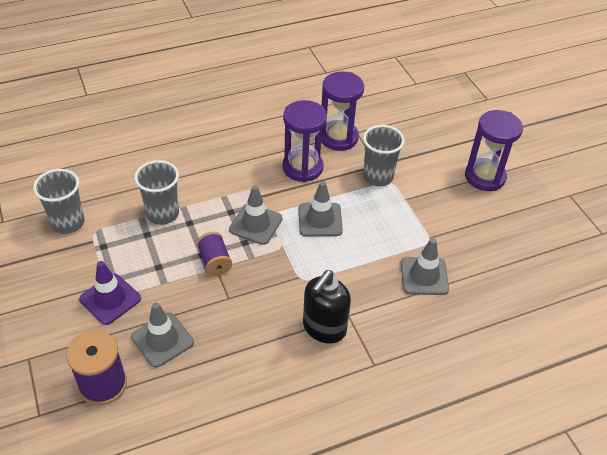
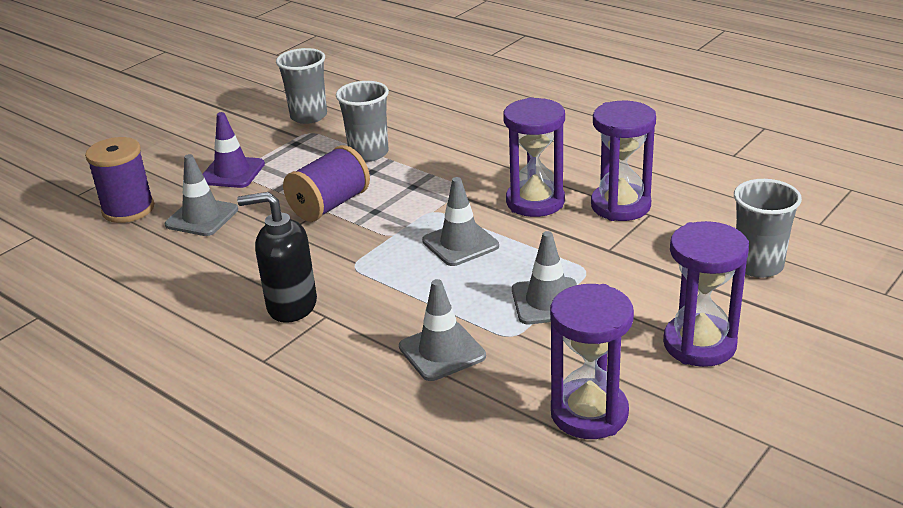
camera: 65 degrees right, 15 degrees down
(215, 261) = (330, 205): purple spool -> purple spool, size x1.55
(255, 224) = (409, 207): grey traffic cone -> grey traffic cone (547, 301)
(378, 177) = (585, 257): grey cup -> grey cup (758, 266)
(513, 243) = (589, 413): none -> purple hourglass

